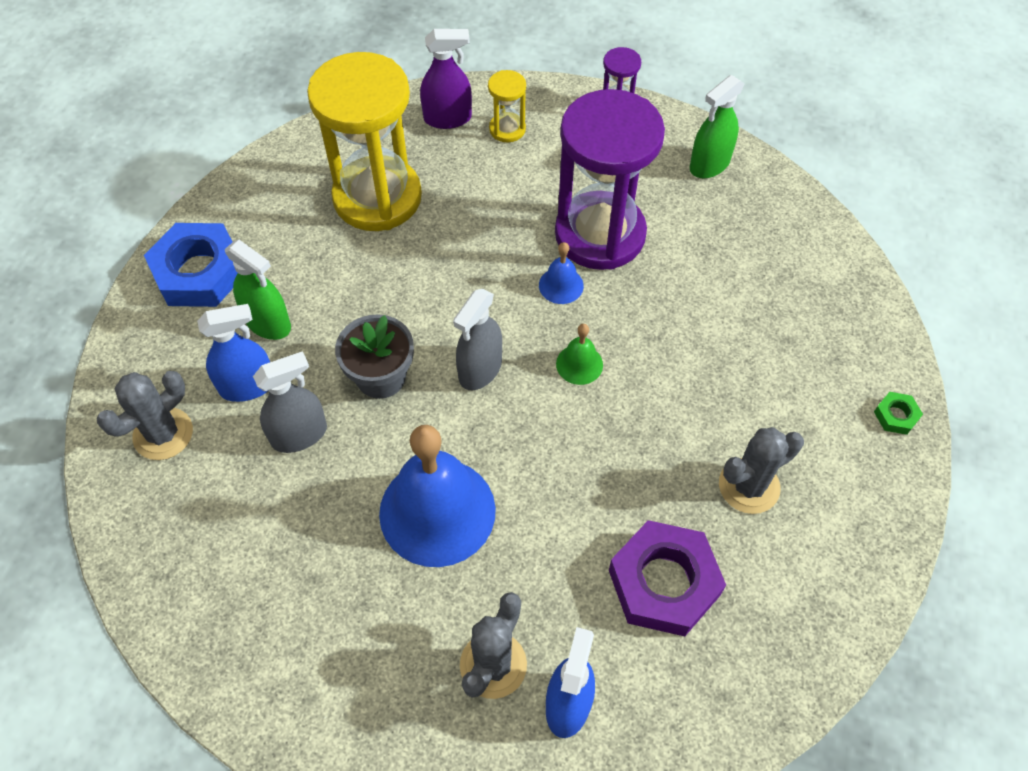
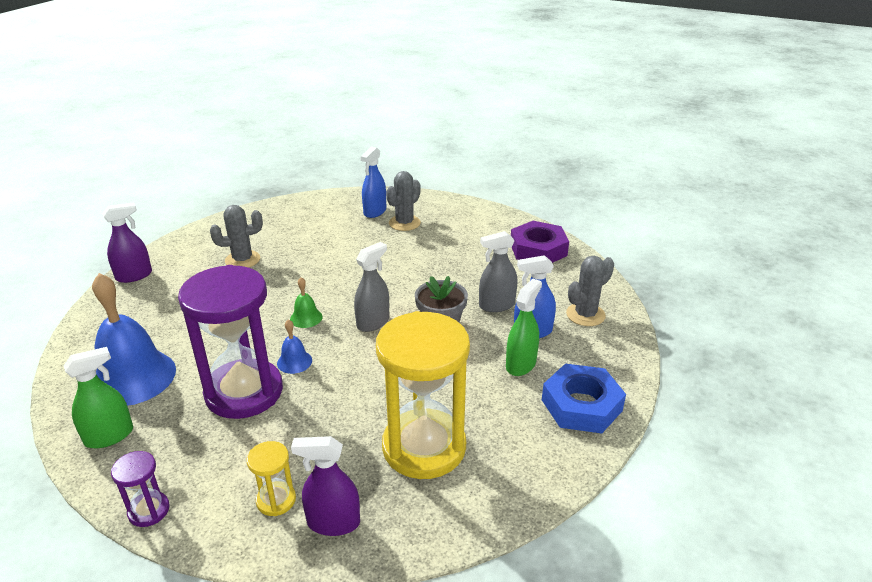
camera: 170 degrees left, 25 degrees down
(268, 323) = (521, 364): green spray bottle -> green spray bottle turned 75 degrees clockwise
(437, 511) = (418, 268): blue bell -> blue bell (133, 377)
(664, 583) = (311, 236): purple nut -> purple nut (538, 249)
(896, 416) = (134, 276): green nut -> purple spray bottle

